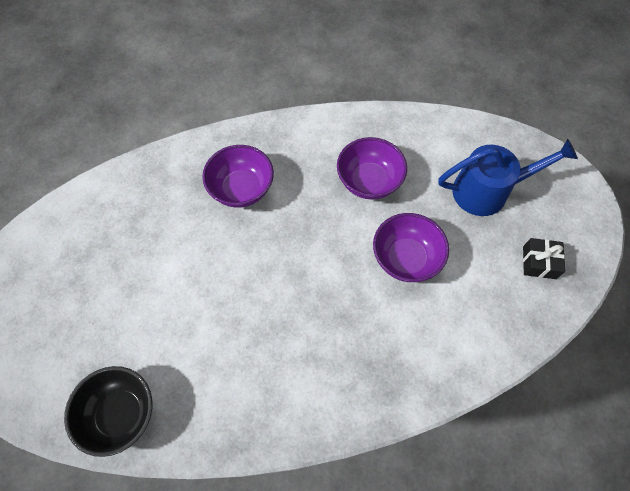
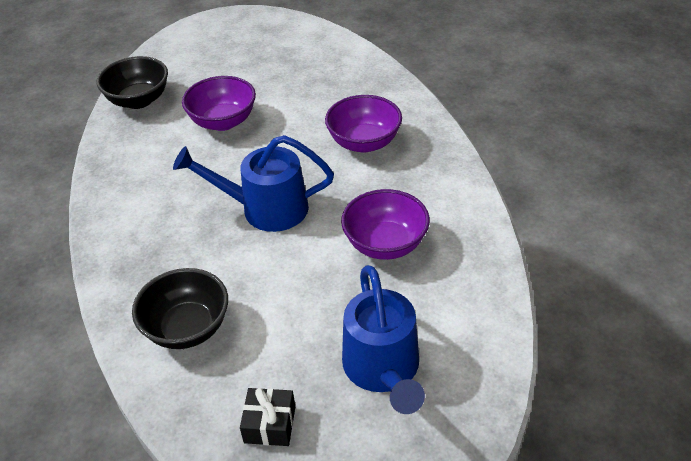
camera: 90 degrees right, 20 degrees down
(320, 271) = (264, 209): none -> blue watering can
(406, 258) = (278, 281): purple bowl -> purple bowl (223, 121)
(457, 327) = (187, 328): none -> black bowl

